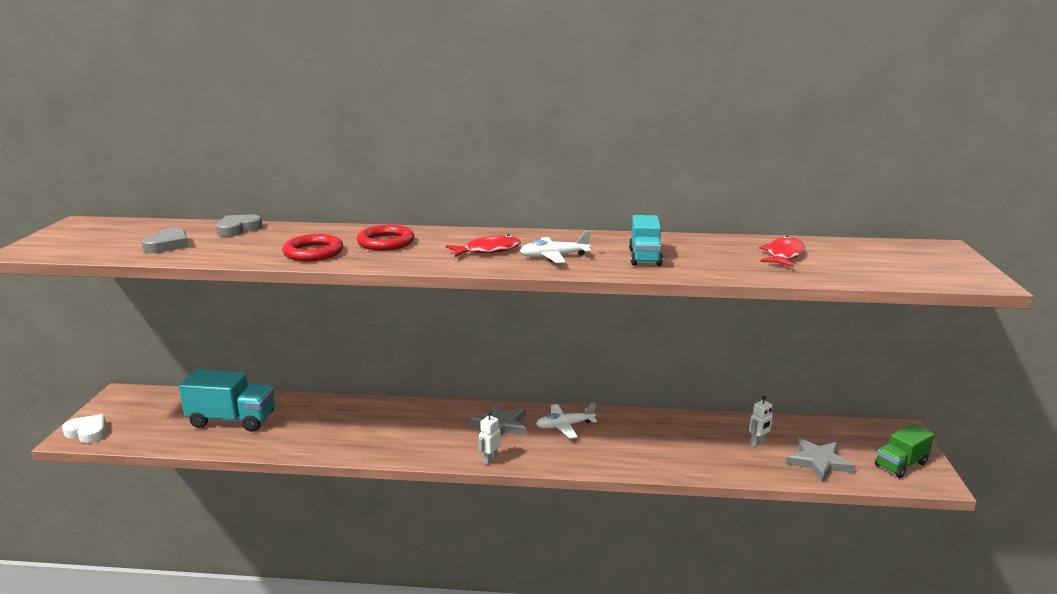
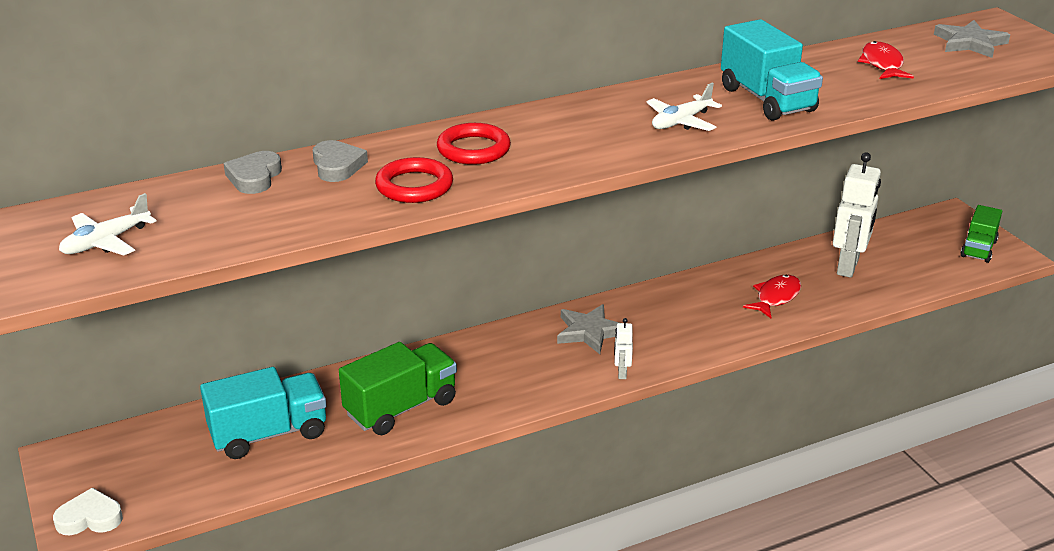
camera: 30 degrees left, 10 degrees up
(168, 245) = (207, 225): grey heart -> grey heart (337, 166)
(323, 431) = (401, 408): none -> green truck
(488, 250) = (603, 131): red fish -> red fish (776, 297)
(564, 426) = (656, 310): white plane -> white plane (106, 242)
(645, 257) = (767, 99): turquoise truck -> turquoise truck, size x1.56
(758, 442) = (848, 267): white robot -> white robot, size x2.16
(818, 462) = (914, 269): grey star -> grey star (970, 43)

